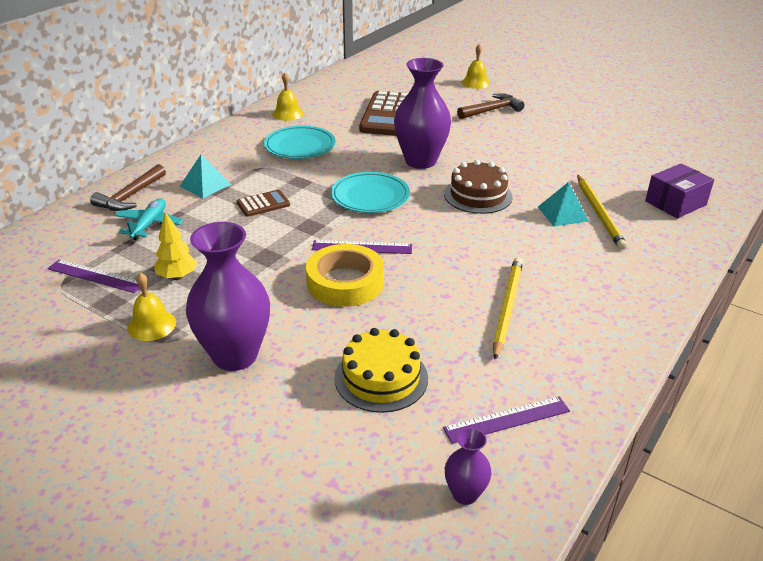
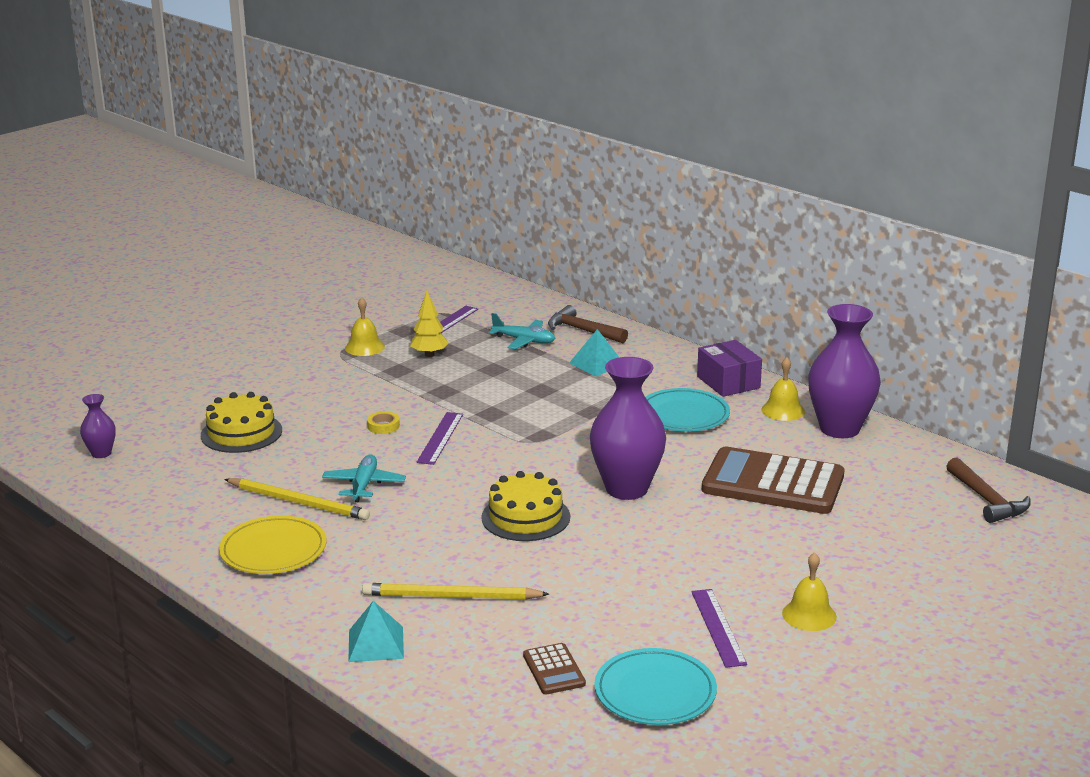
camera: 100 degrees right, 10 degrees down
(235, 355) = (306, 378): purple vase -> purple vase (839, 429)
(263, 204) = (546, 392): brown calculator -> brown calculator (554, 670)
(345, 282) = (383, 426): yellow tape -> yellow tape, size x0.42
(370, 196) = (545, 449): turquoise plate -> turquoise plate (655, 692)
(461, 276) = (364, 485): none -> turquoise plane
(475, 83) = (909, 568): yellow bell -> yellow bell (809, 615)
(478, 195) = (525, 517): brown cake -> yellow cake
(491, 110) = (790, 566): brown hammer -> brown hammer (987, 500)
(507, 419) = (157, 480): purple ruler -> purple ruler (718, 627)
(563, 214) = (461, 569): turquoise pyramid -> turquoise pyramid (376, 644)
(591, 306) = (273, 550): none -> yellow plate
(675, 203) = (455, 667): purple box -> purple box (728, 382)

